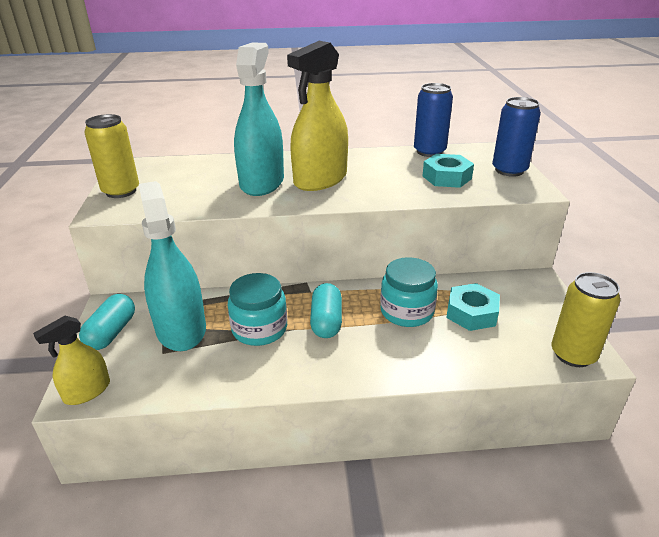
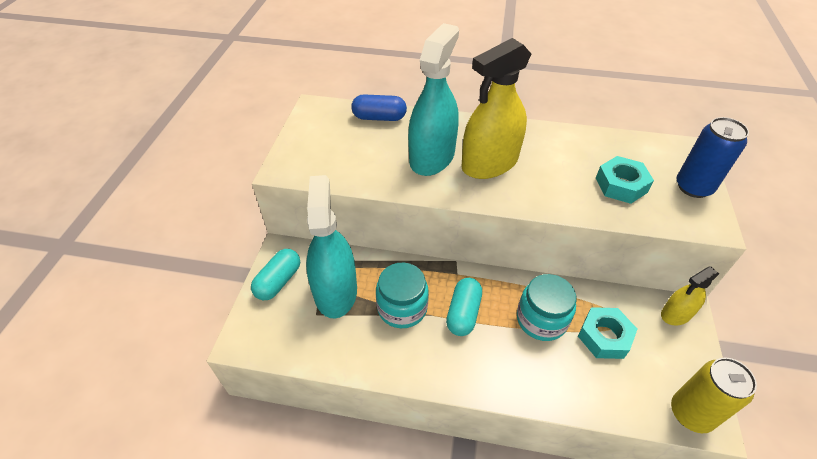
camera: 15 degrees right, 15 degrees up
(87, 391) = (251, 341): yellow spray bottle -> yellow spray bottle (676, 314)
(121, 191) = (302, 144): yellow can -> none
(200, 164) = (379, 117): none -> blue capsule
(429, 152) = (614, 141): blue can -> none

